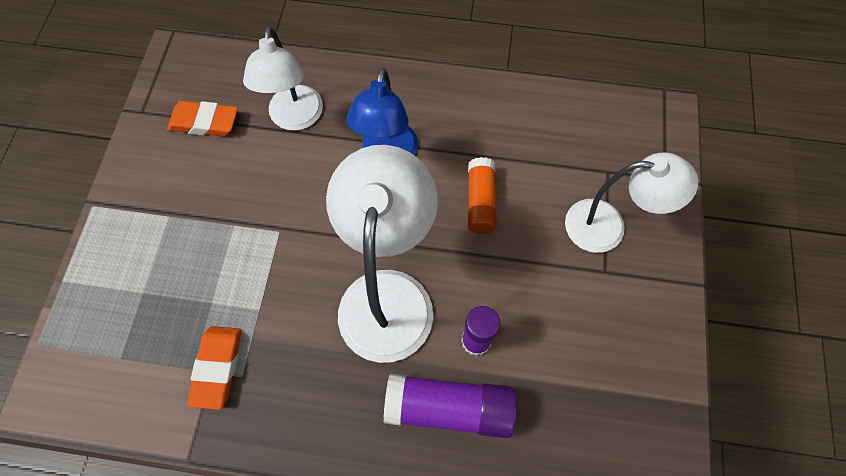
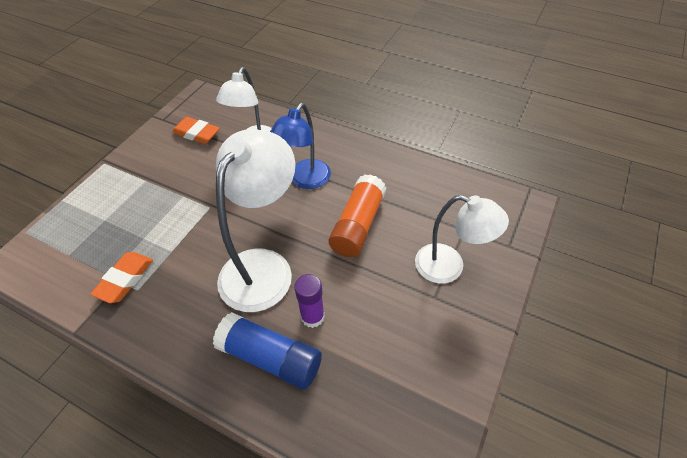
camera: 20 degrees right, 15 degrees down
(449, 408) = (270, 358): purple glue stick -> blue glue stick
(480, 201) = (358, 225): orange glue stick -> orange glue stick, size x1.51

